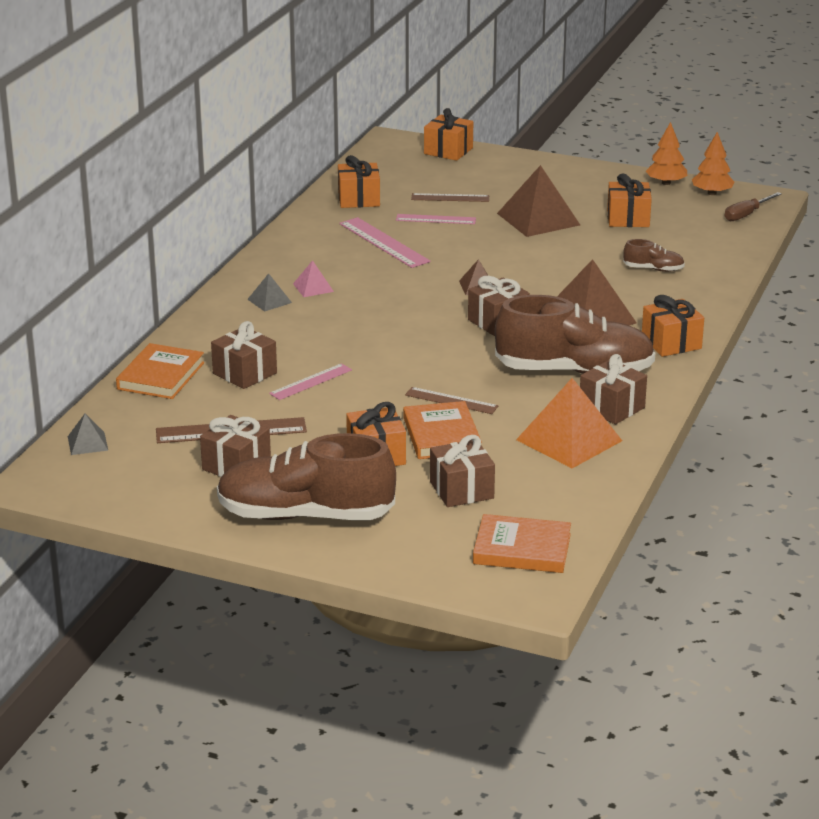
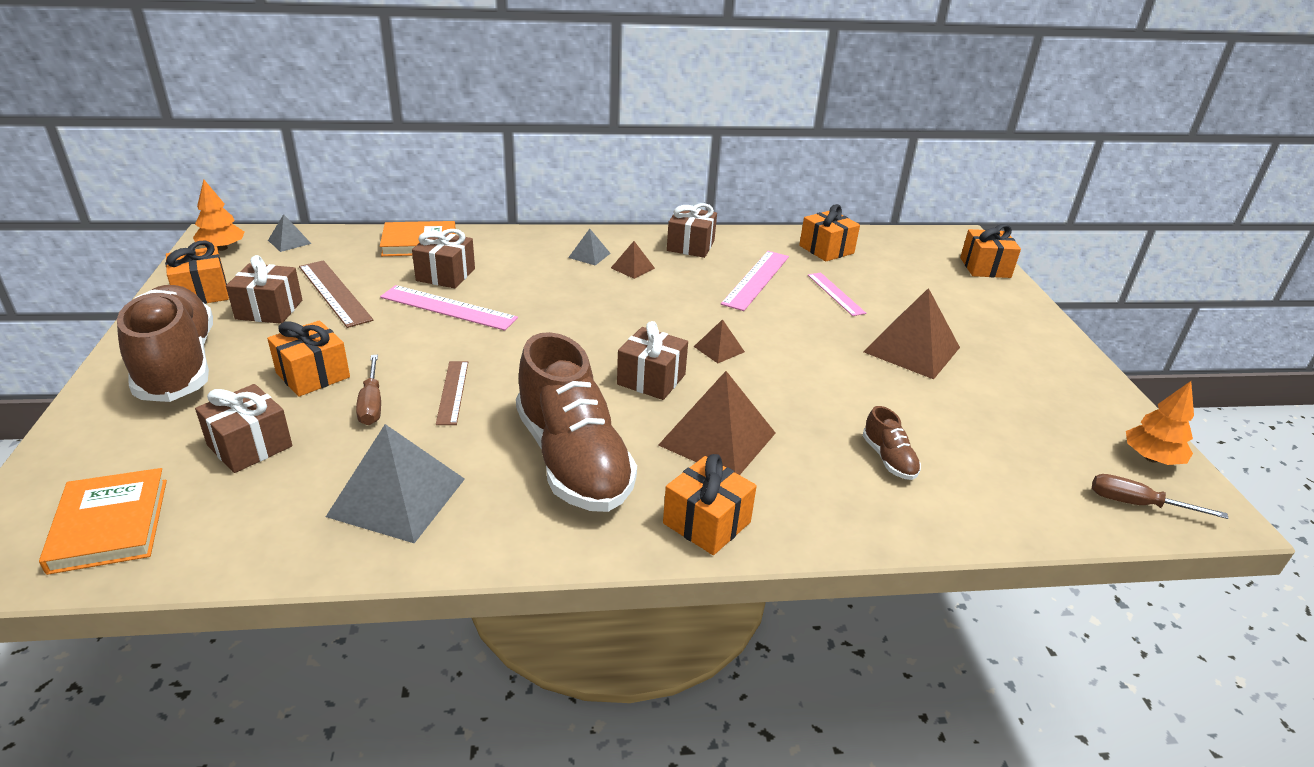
camera: 60 degrees right, 5 degrees up
(310, 382) = (448, 307): pink ruler -> pink ruler, size x1.54
(313, 287) = (632, 268): pink pyramid -> brown pyramid
(441, 435) = (372, 404): orange book -> brown screwdriver
(450, 198) = (890, 290): brown ruler -> none
(569, 440) = (397, 497): orange pyramid -> grey pyramid
(611, 408) = (498, 512): brown gift -> brown gift (690, 246)
(628, 218) = (993, 408): orange gift -> orange gift (202, 293)
(666, 183) = (1122, 415): orange tree -> orange tree (222, 248)

